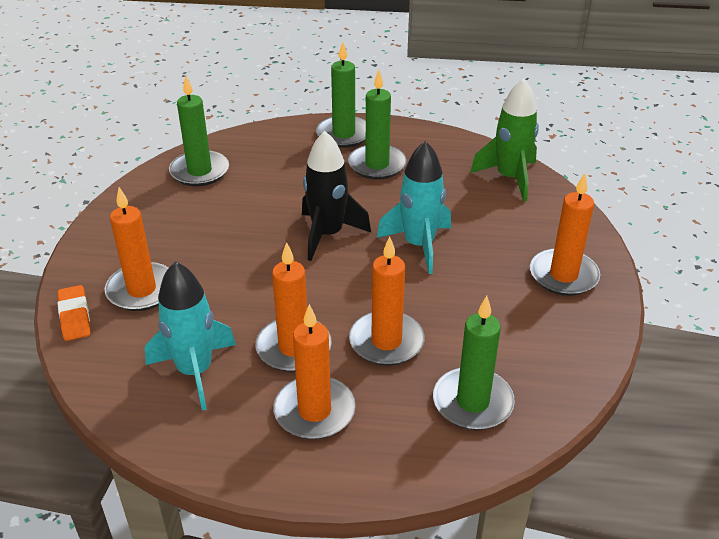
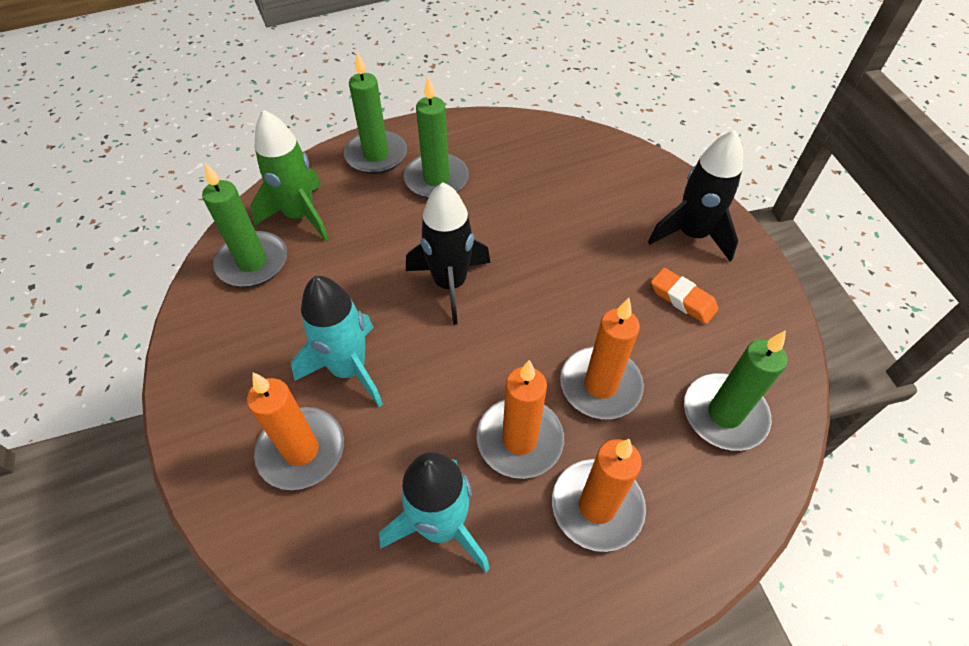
camera: 30 degrees left, 15 degrees up
(75, 316) = (247, 528): orange eraser -> orange eraser (682, 299)
(419, 245) = (546, 257): turquoise rocket -> turquoise rocket (349, 369)
(509, 178) = (569, 147): green rocket -> green rocket (300, 216)
(563, 275) = (692, 235): orange candle -> black rocket

